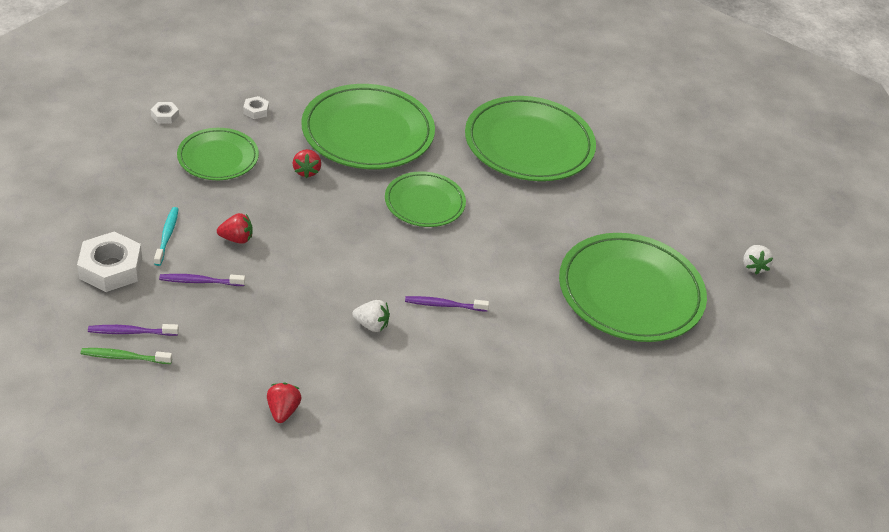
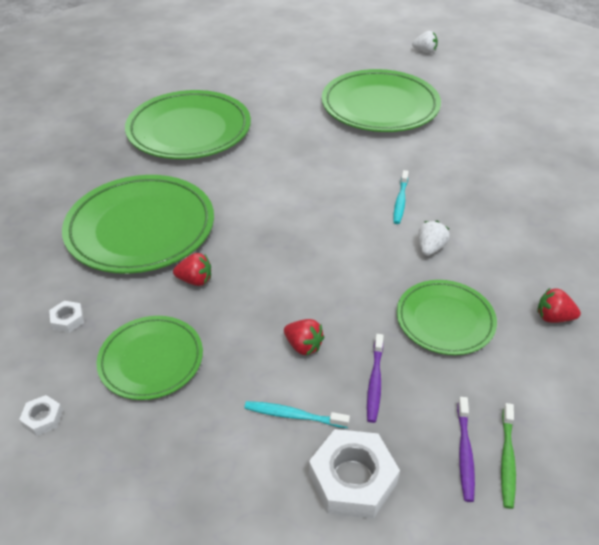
camera: 75 degrees left, 0 degrees up
(236, 239) = (303, 346): red strawberry -> red strawberry turned 120 degrees clockwise
(424, 203) = (261, 199): green plate -> green plate (445, 320)
(444, 305) = (400, 201): purple toothbrush -> turquoise toothbrush
(753, 267) = (351, 54): white strawberry -> white strawberry (424, 51)

